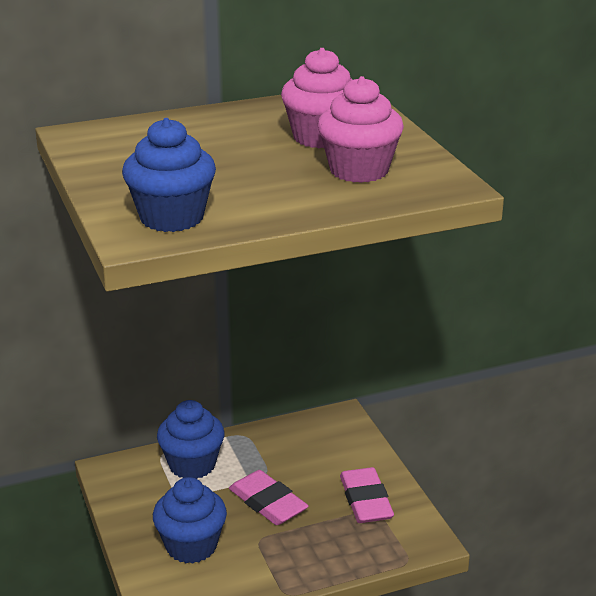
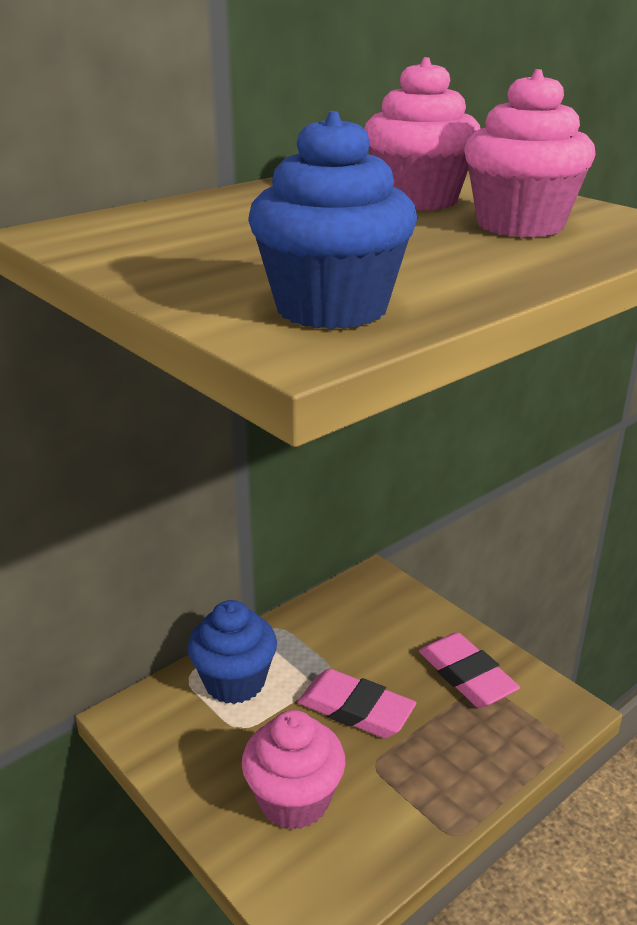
camera: 20 degrees left, 0 degrees up
(191, 546) = (294, 800): blue cupcake -> pink cupcake

